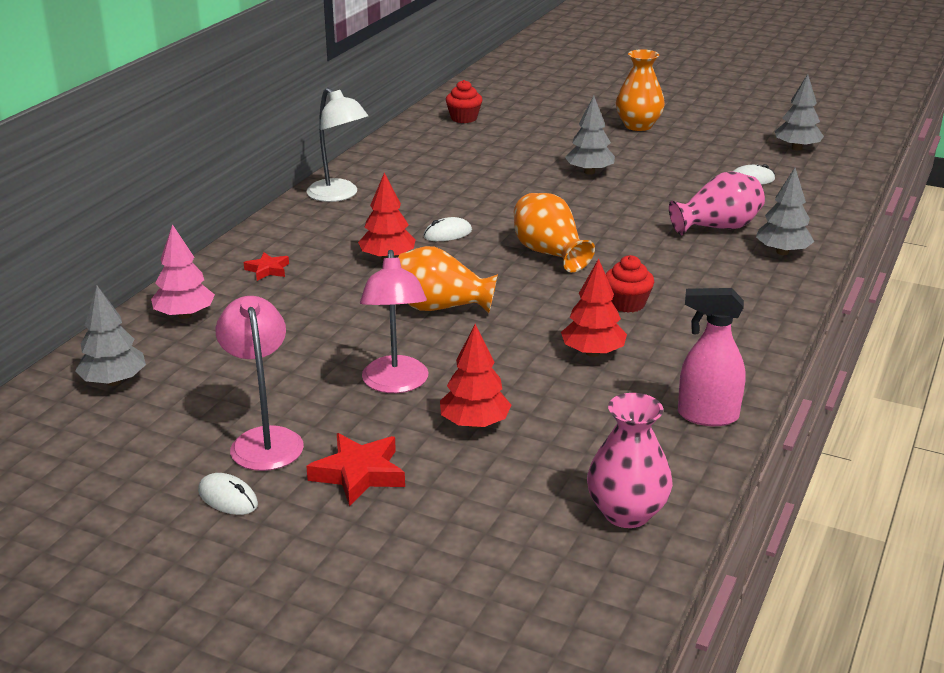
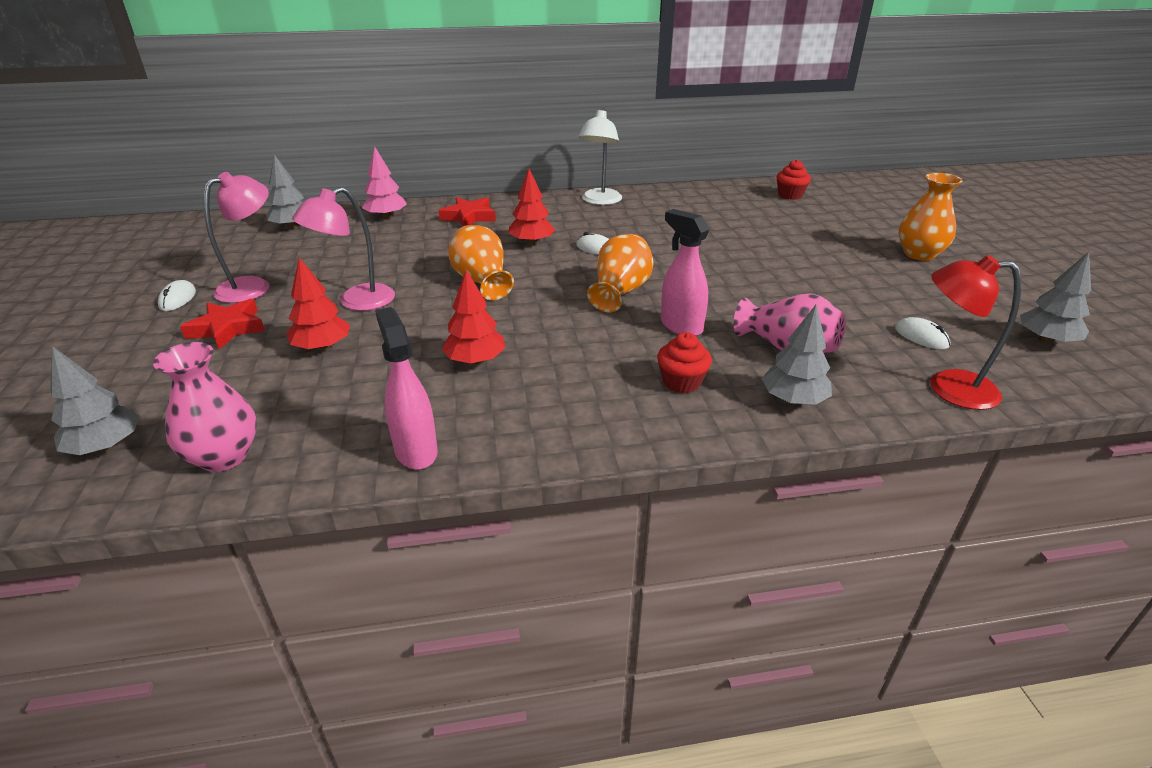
camera: 55 degrees right, 5 degrees up
(267, 270) = (469, 217): red star -> red star, size x1.66
(589, 172) = (789, 263): grey tree -> grey tree (106, 446)
(627, 303) = (577, 350): red cupcake -> red cupcake (681, 382)
(638, 251) = (680, 326): none -> pink spray bottle
(818, 200) = (948, 388): none -> red lamp

